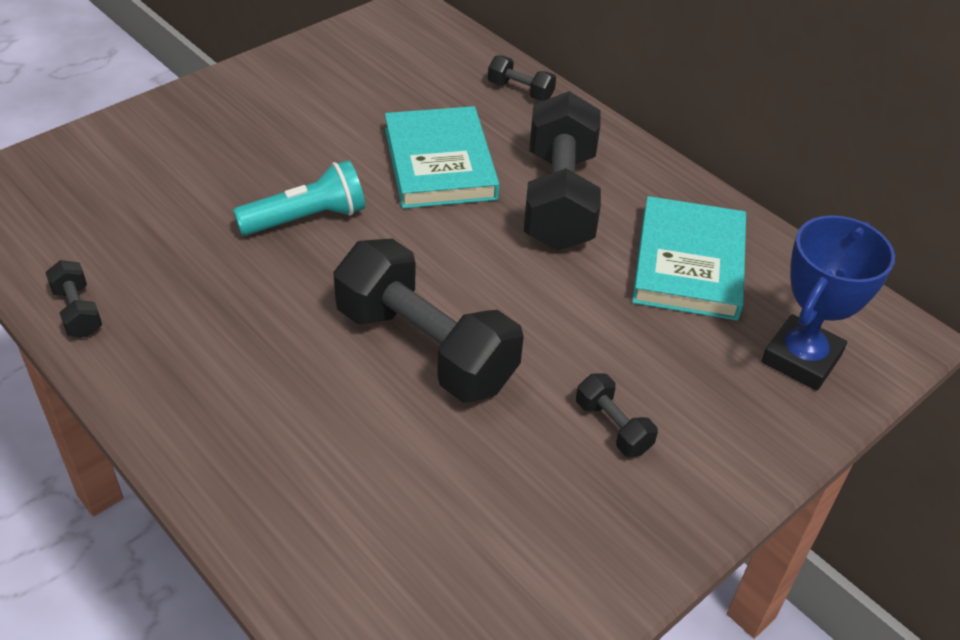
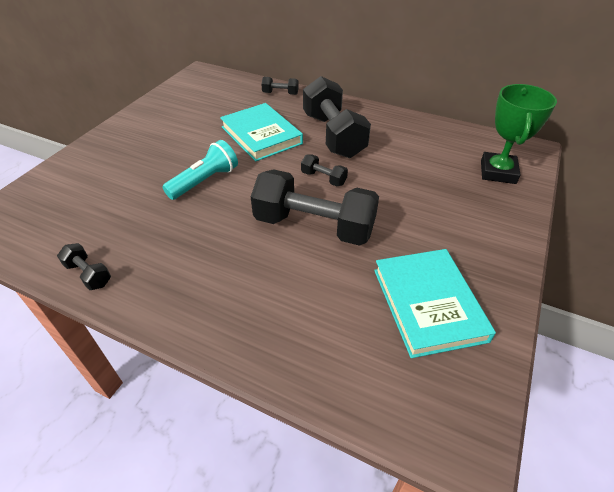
camera: 20 degrees left, 0 degrees up
(613, 427) = (438, 233): black dumbbell -> black dumbbell (323, 178)
(688, 264) = (415, 146): turquoise book -> turquoise book (428, 304)
(801, 358) = (498, 172): blue trophy -> green trophy

